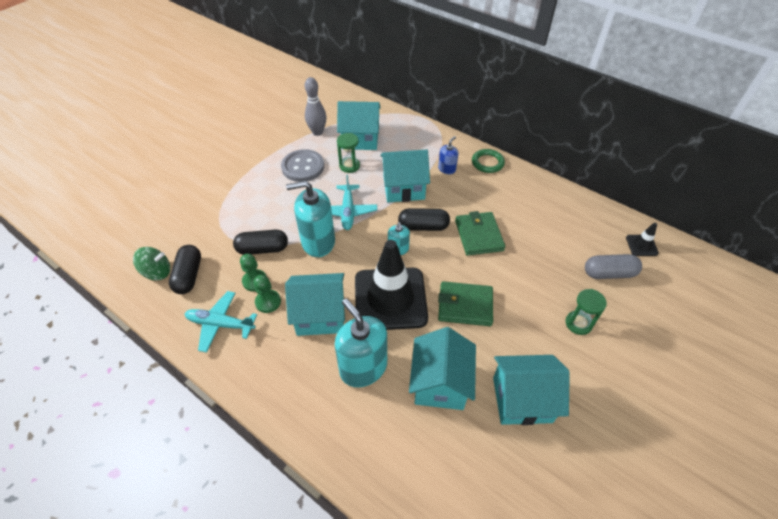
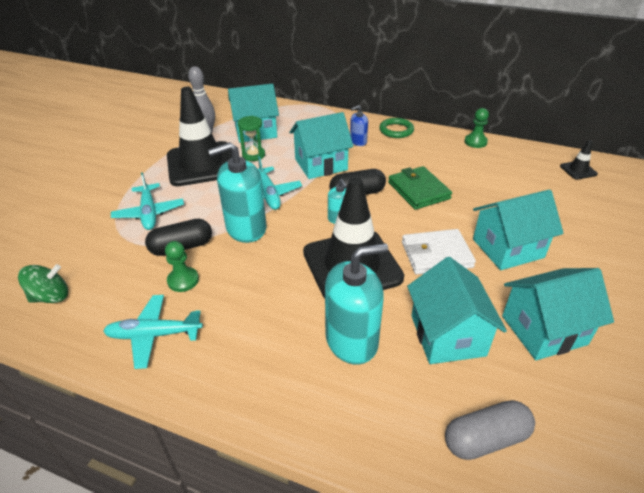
camera: 15 degrees left, 10 degrees down
(189, 276) = (95, 292): black capsule -> none
(247, 209) = (149, 213): none -> turquoise plane
(268, 302) = (207, 298): green pawn -> green pawn (475, 142)
(303, 167) = (201, 164): grey button -> black traffic cone
(320, 315) = (277, 298): turquoise house -> turquoise house (508, 248)
(363, 367) = (351, 340): turquoise soap dispenser -> turquoise soap dispenser turned 120 degrees clockwise
(447, 169) = (358, 141): blue soap dispenser -> blue soap dispenser turned 135 degrees counterclockwise
(465, 305) = (436, 254): green wallet -> white wallet
(578, 323) = (559, 246): green hourglass -> none
(609, 273) = (562, 198): grey capsule -> grey capsule (485, 438)

